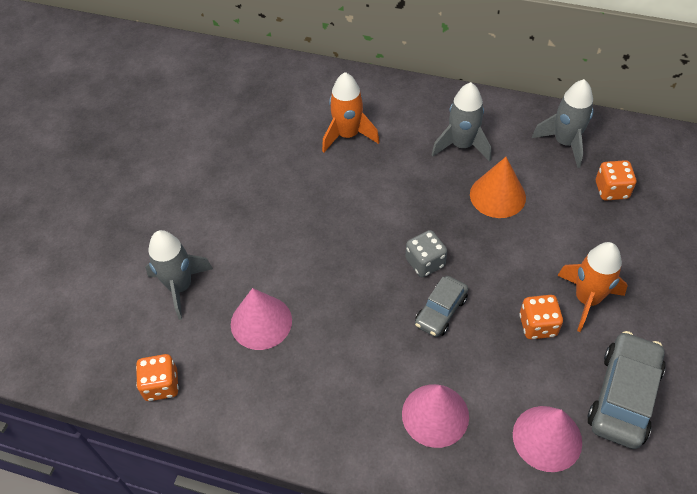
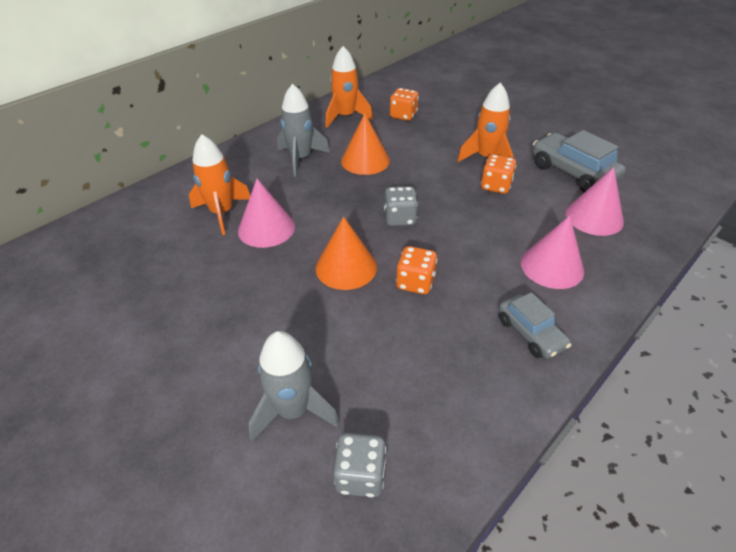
camera: 65 degrees left, 10 degrees down
(149, 349) = (360, 475): none -> grey dice
(161, 385) = (419, 477): orange dice -> orange dice (415, 282)
(261, 322) = (390, 350): pink cone -> pink cone (266, 228)
(335, 252) = (346, 267): none -> orange cone
(441, 311) = (454, 227): grey car -> grey car (530, 333)
(565, 143) = (346, 117): grey rocket -> orange rocket

